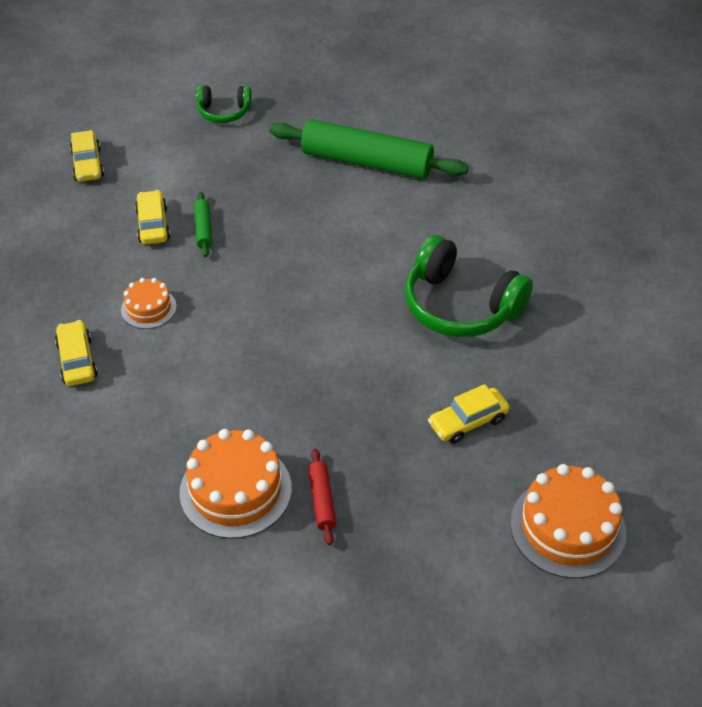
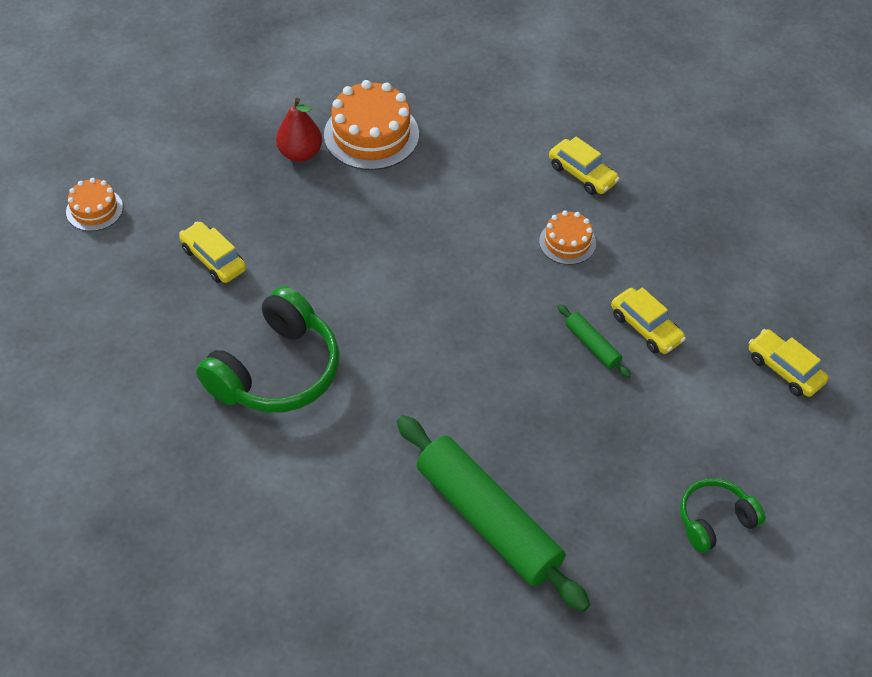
camera: 150 degrees right, 5 degrees up
(322, 500) = (300, 153): red rolling pin -> red pear
(367, 162) = (488, 520): green rolling pin -> green rolling pin turned 60 degrees clockwise
(460, 306) = (276, 371): green headphones -> green headphones turned 120 degrees clockwise
(468, 422) = (213, 259): yellow car -> yellow car turned 75 degrees counterclockwise
(567, 527) = (94, 209): orange cake -> orange cake, size x0.56

